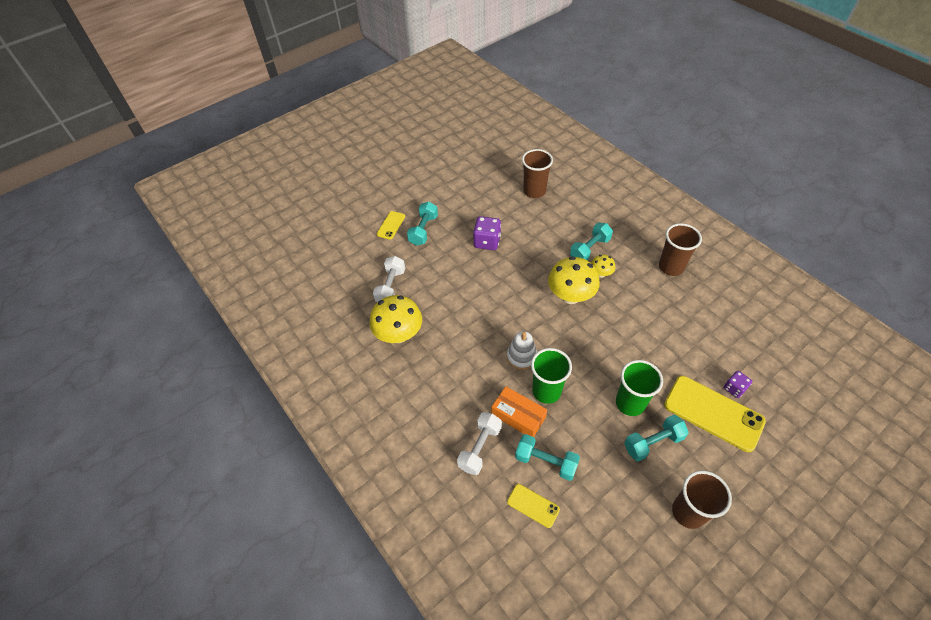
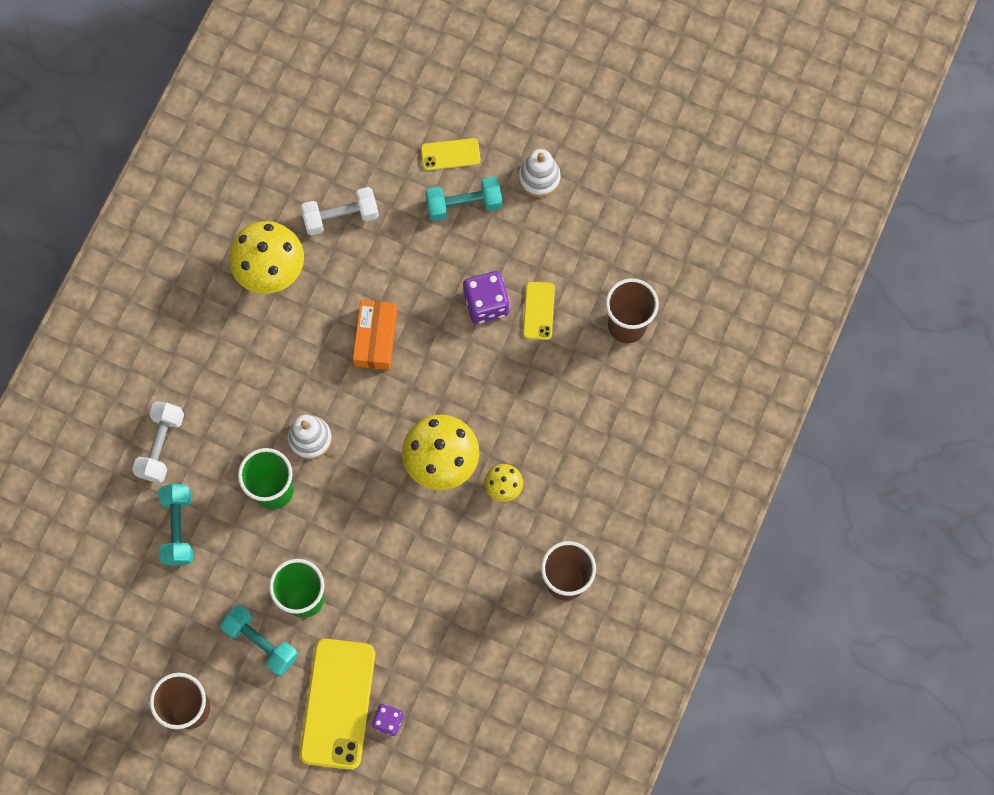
camera: 60 degrees right, 20 degrees up
(431, 195) = (539, 178): none -> white stacking toy
(480, 448) = (161, 446): white dumbbell -> white dumbbell turned 75 degrees counterclockwise
(518, 416) = (223, 471): orange box -> orange box (375, 338)
(533, 505) = (119, 535): yellow phone -> yellow phone (539, 311)
(589, 249) = (544, 454): turquoise dumbbell -> none

